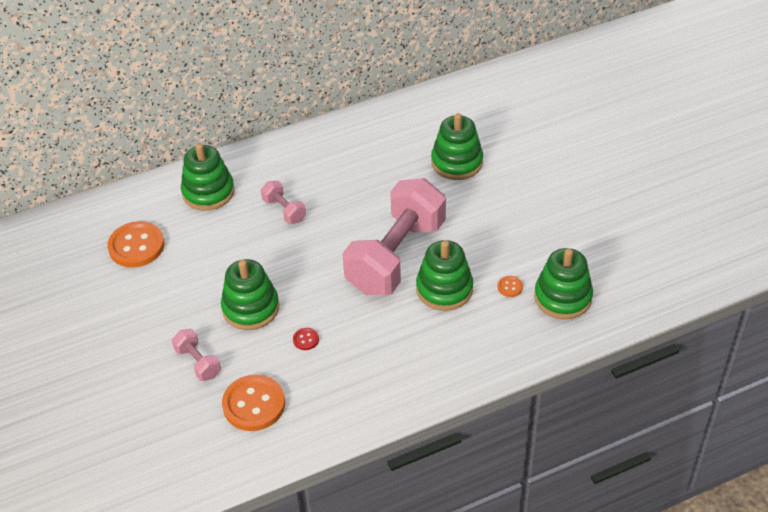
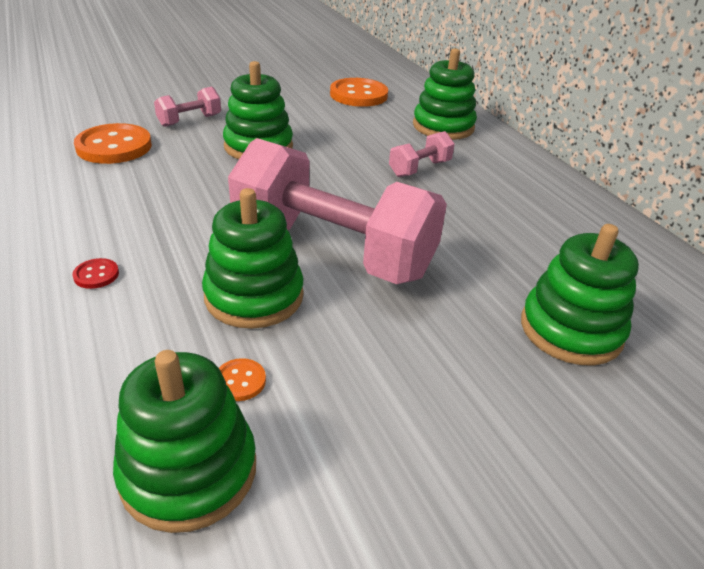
camera: 85 degrees right, 10 degrees down
(306, 339) = (196, 177): red button -> red button (96, 275)

